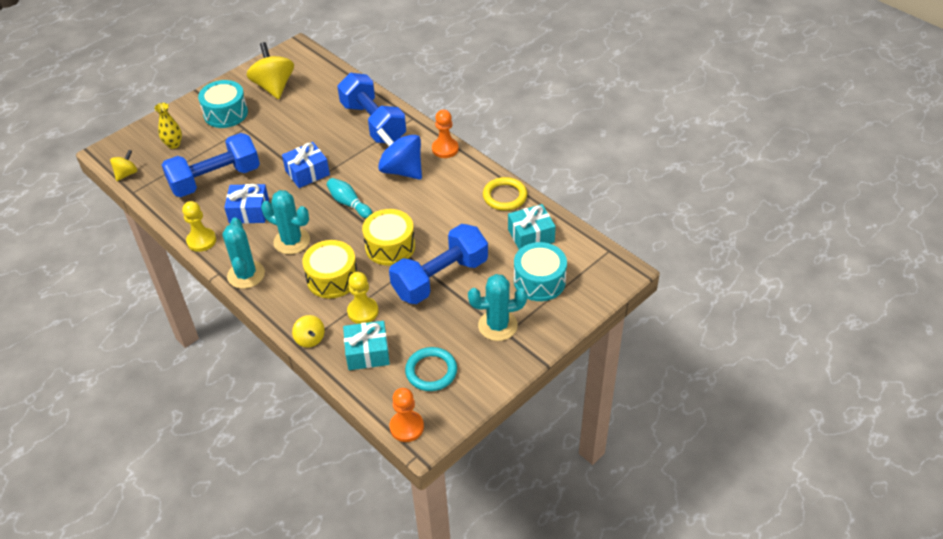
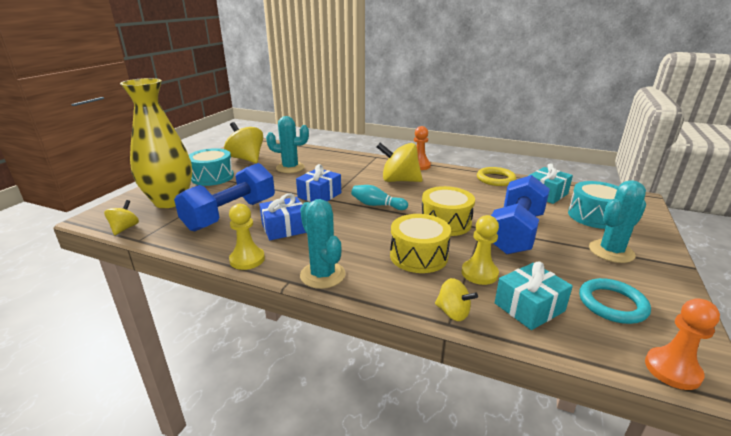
camera: 25 degrees left, 20 degrees down
(174, 144) = (170, 201): yellow vase -> yellow vase, size x2.38
(292, 241) = (348, 239): turquoise cactus -> turquoise cactus (290, 168)
(373, 123) = (348, 163): blue dumbbell -> none
(401, 170) = (399, 180): blue spinning top -> yellow spinning top

